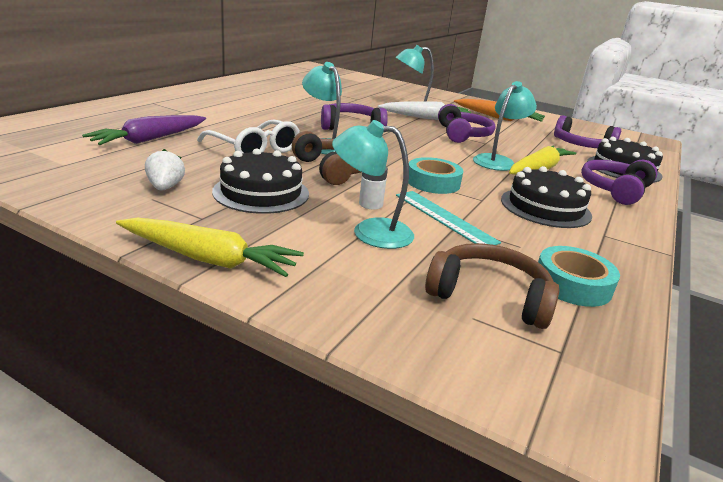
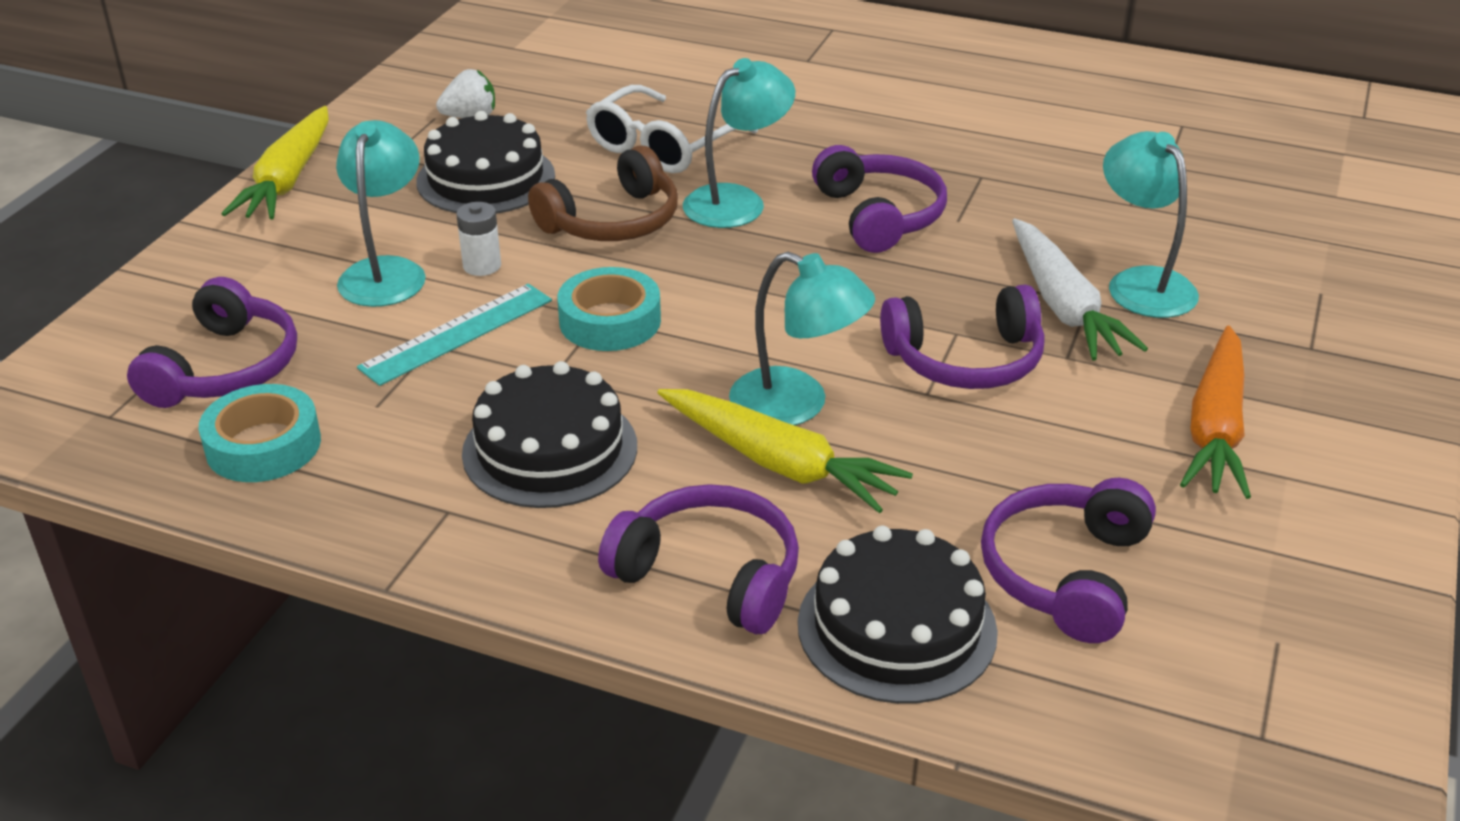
camera: 85 degrees right, 10 degrees up
(149, 139) = (644, 68): purple carrot -> none
(489, 296) = (225, 368): brown headphones -> purple headphones

